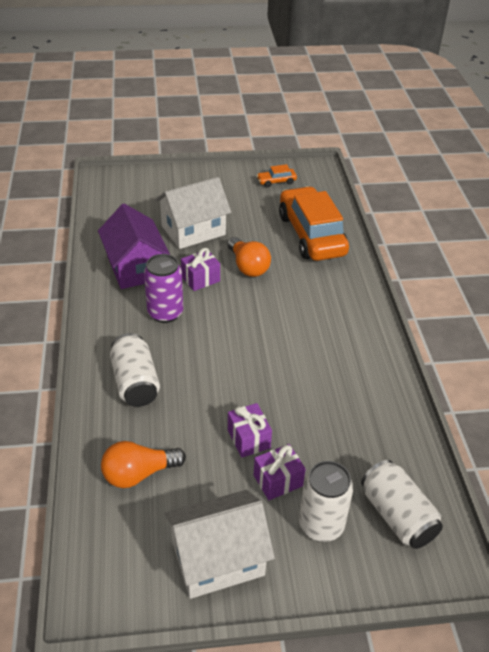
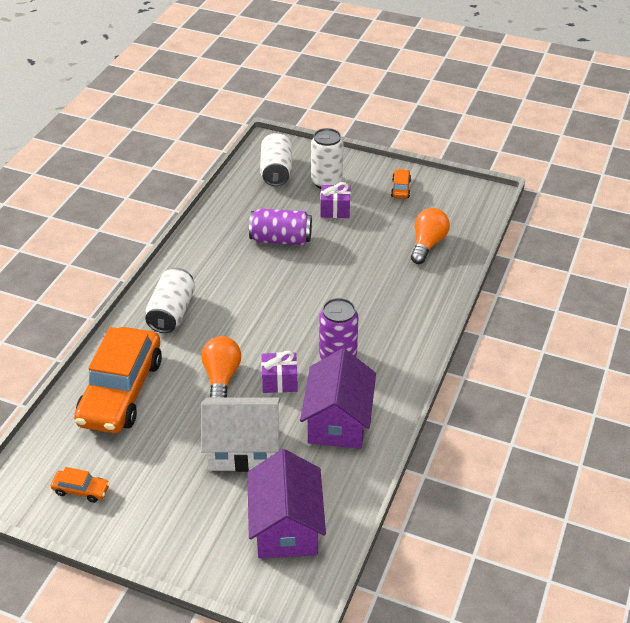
camera: 150 degrees left, 0 degrees up
(133, 202) = (286, 526): none -> purple house
(135, 382) = (398, 304): white can -> white can (172, 312)
(139, 474) = (427, 244): orange light bulb -> orange light bulb turned 75 degrees counterclockwise
(218, 558) = (400, 188): white house -> orange car
(248, 439) = (336, 238): purple gift -> none
(306, 412) = (281, 239): none -> purple can

